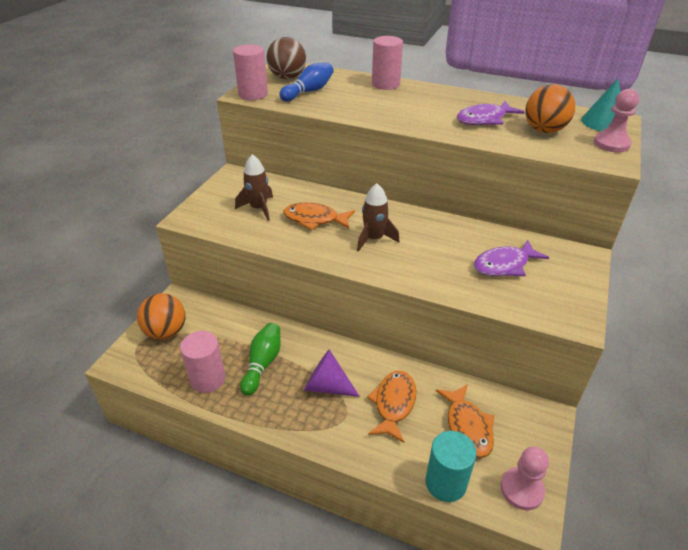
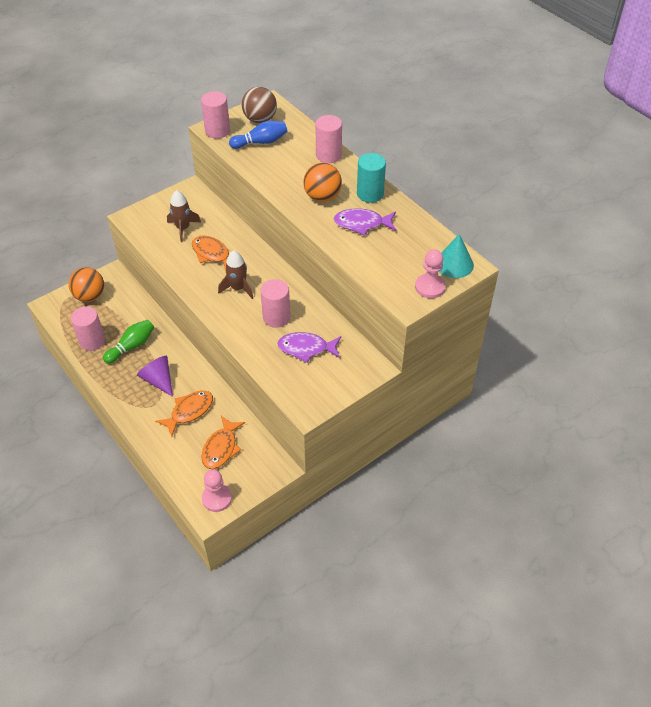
camera: 30 degrees right, 10 degrees up
(442, 249) = (276, 317): none -> pink cylinder
(445, 483) = (176, 471): turquoise cylinder -> turquoise cylinder (370, 194)
(544, 130) = (394, 253): orange ball -> orange ball (322, 197)

